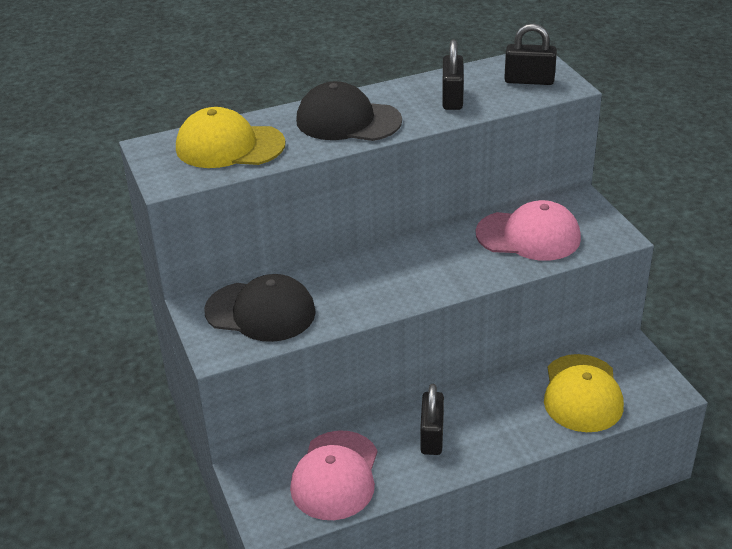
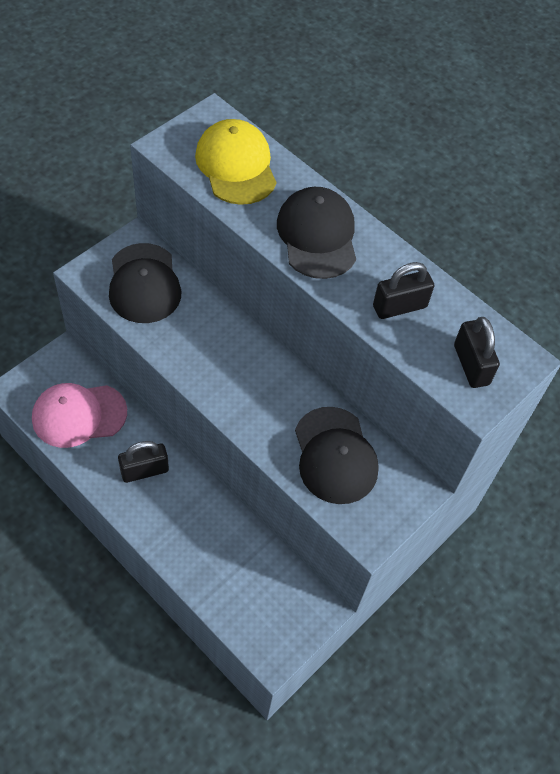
camera: 60 degrees right, 20 degrees up
(528, 236) = (335, 455): pink cap -> black cap
(582, 393) = (240, 578): yellow cap -> none

